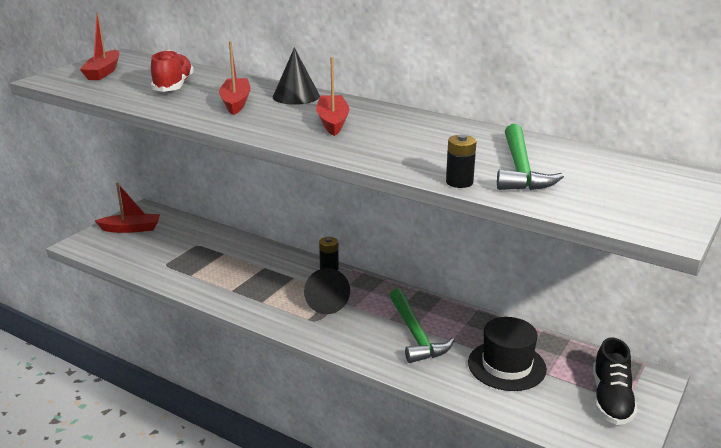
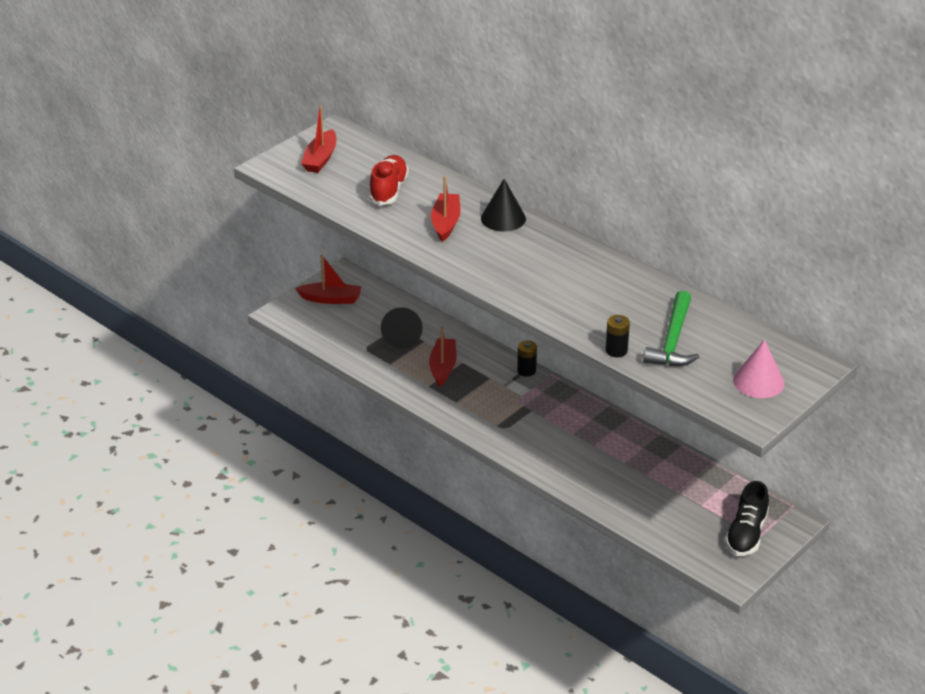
camera: 10 degrees right, 10 degrees up
(326, 303) = (516, 410): black cone -> black cone (402, 337)
(332, 122) = (530, 261): red boat -> red boat (443, 367)
(415, 334) = (593, 453): green hammer -> none
(506, 366) = (666, 493): black hat -> none
(644, 195) = (758, 381): none -> pink cone

